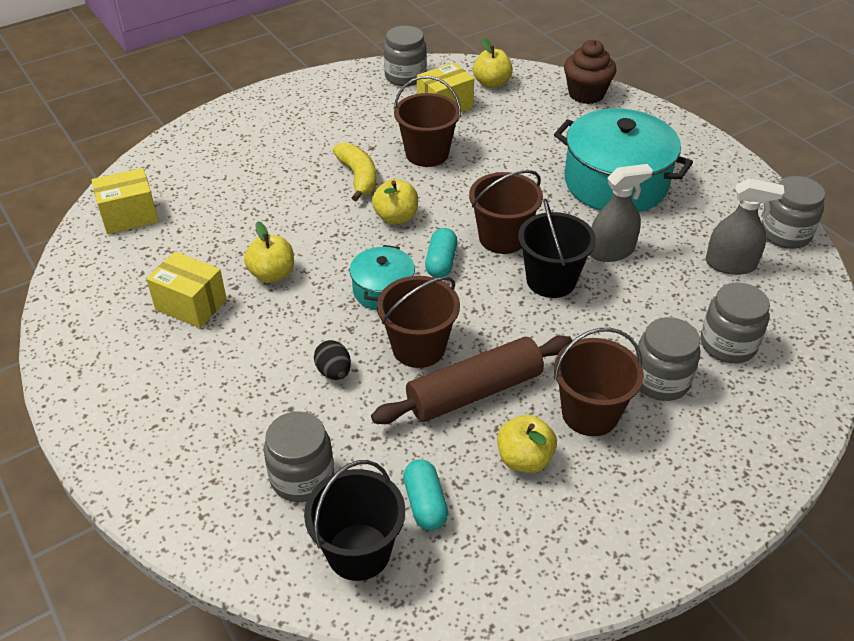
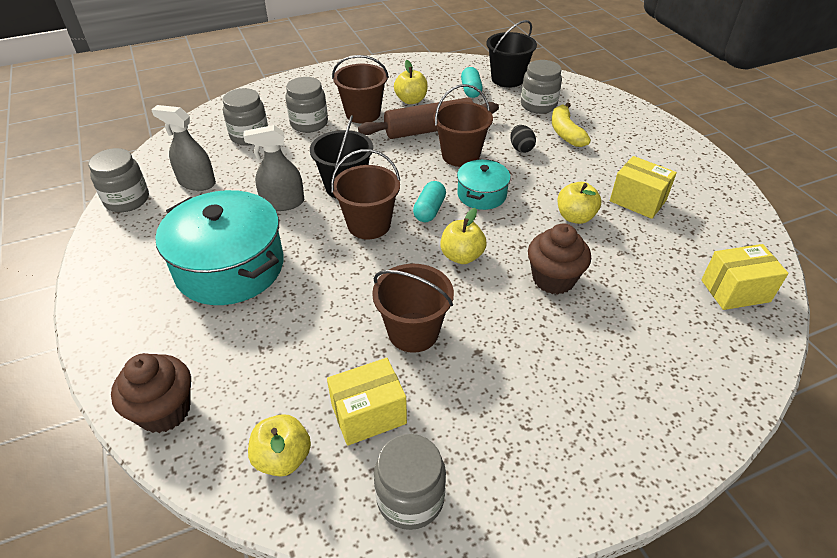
camera: 170 degrees left, 0 degrees up
(304, 207) = (553, 279): none -> brown cupcake
(358, 177) = (496, 309): yellow banana -> yellow banana (565, 132)

